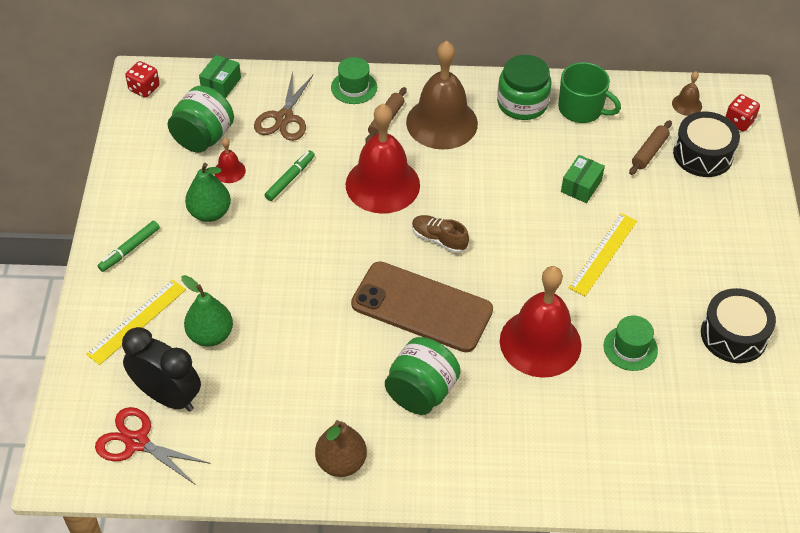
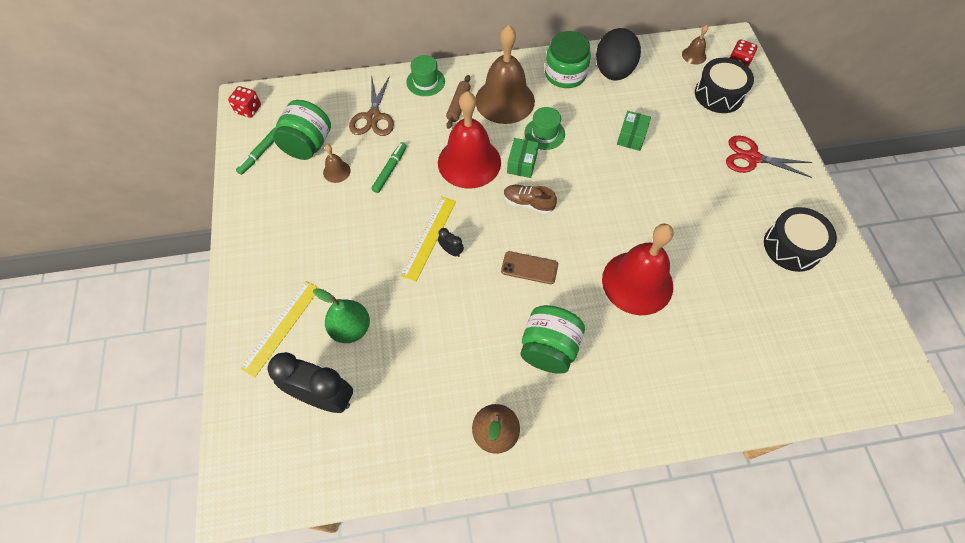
camera: 10 degrees left, 10 degrees up
(130, 249) = (262, 259): green marker -> green marker (260, 153)
(136, 442) = (303, 449): red scissors -> red scissors (752, 157)
(210, 213) = (327, 212): green pear -> none
(221, 84) = (314, 96): green box -> green box (522, 164)
(229, 171) = (336, 171): red bell -> brown bell
(338, 275) = (451, 251): none -> black clock
(422, 307) = (529, 268): brown phone -> brown phone, size x0.47
(581, 109) = (613, 72): green mug -> black egg
(603, 254) = (666, 193): yellow ruler -> yellow ruler (429, 237)
(630, 348) = (712, 273): green hat -> green hat (544, 133)
(649, 152) = (677, 99): brown rolling pin -> none

